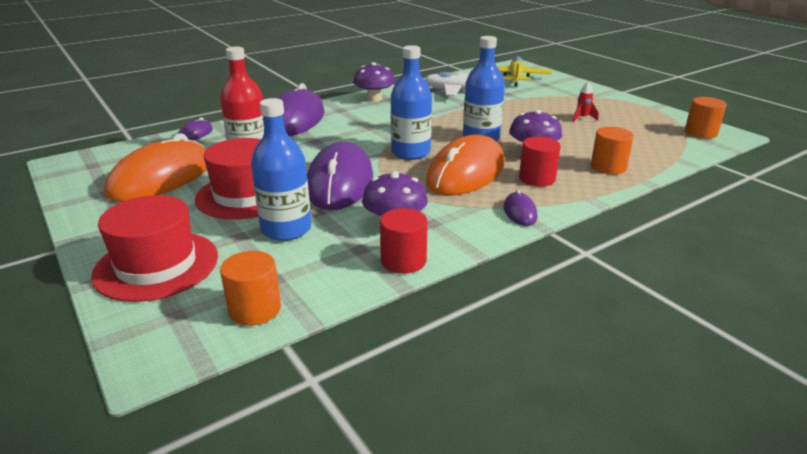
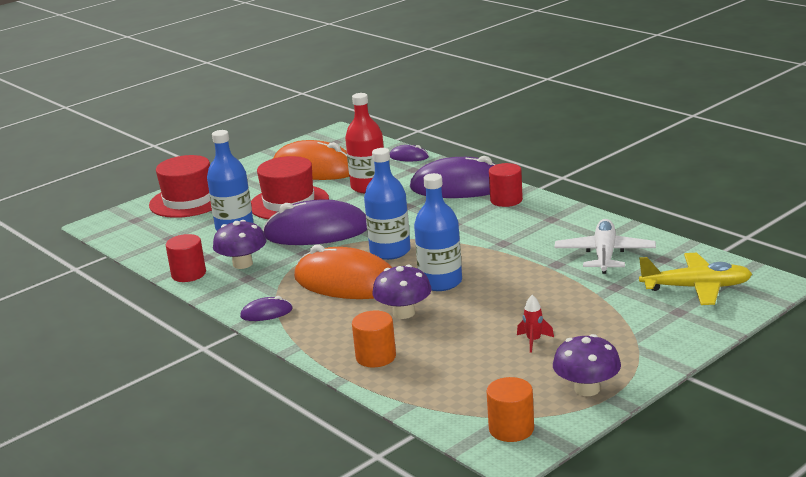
camera: 85 degrees right, 5 degrees down
(255, 309) = (137, 238): orange cylinder -> none
(374, 99) = (547, 211): purple mushroom -> purple mushroom (587, 389)
(537, 178) = (339, 318): red cylinder -> red cylinder (506, 200)

